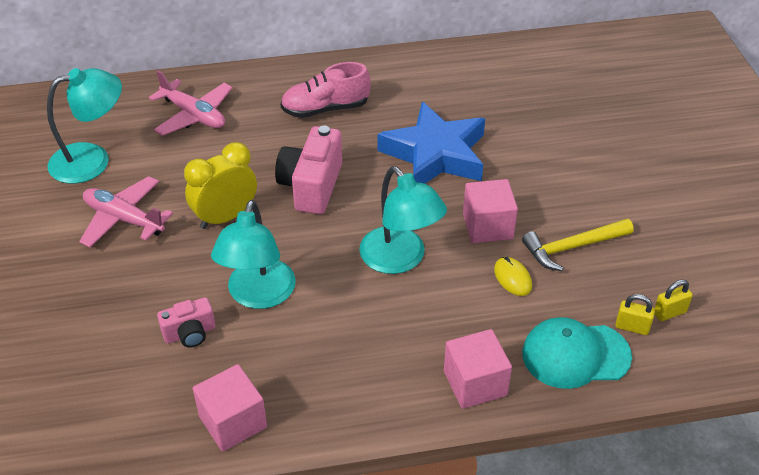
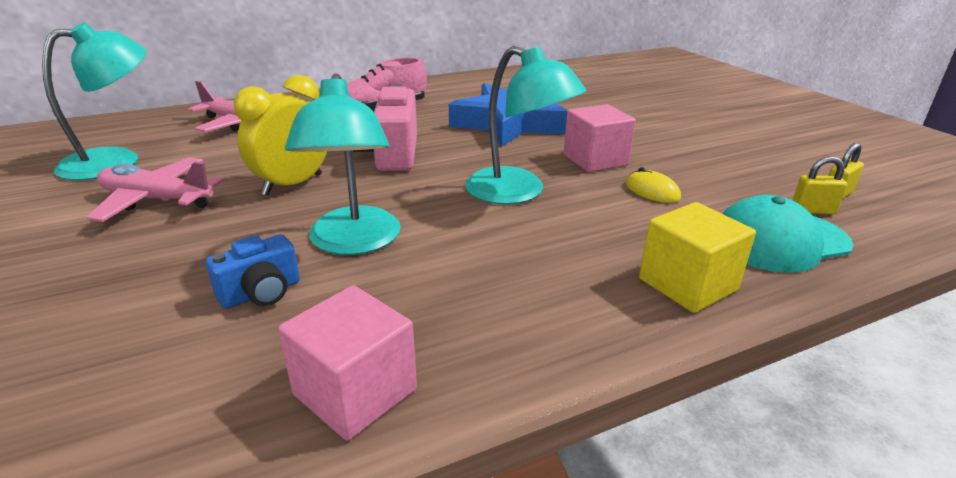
camera: 15 degrees left, 15 degrees down
(190, 333) = (261, 293): pink camera -> blue camera
(475, 383) = (687, 284): pink cube -> yellow cube
(572, 247) = (692, 164): yellow hammer -> none

